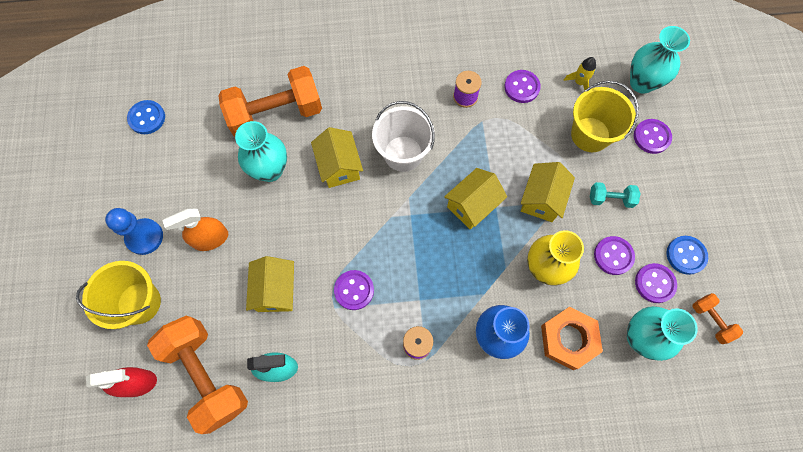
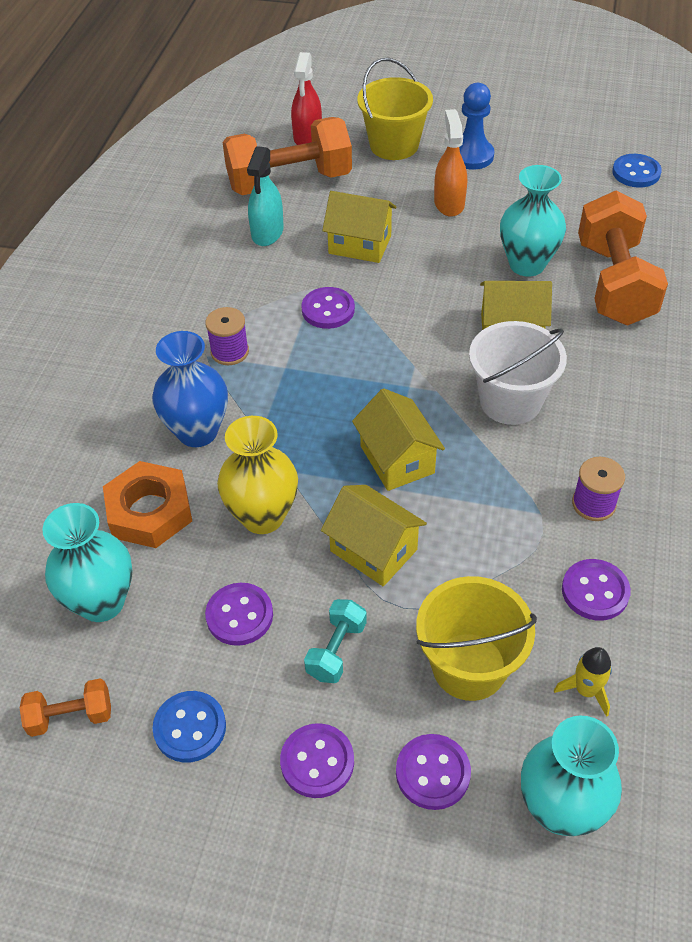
camera: 110 degrees right, 20 degrees down
(654, 283) = (168, 657): purple button -> purple button (317, 762)

